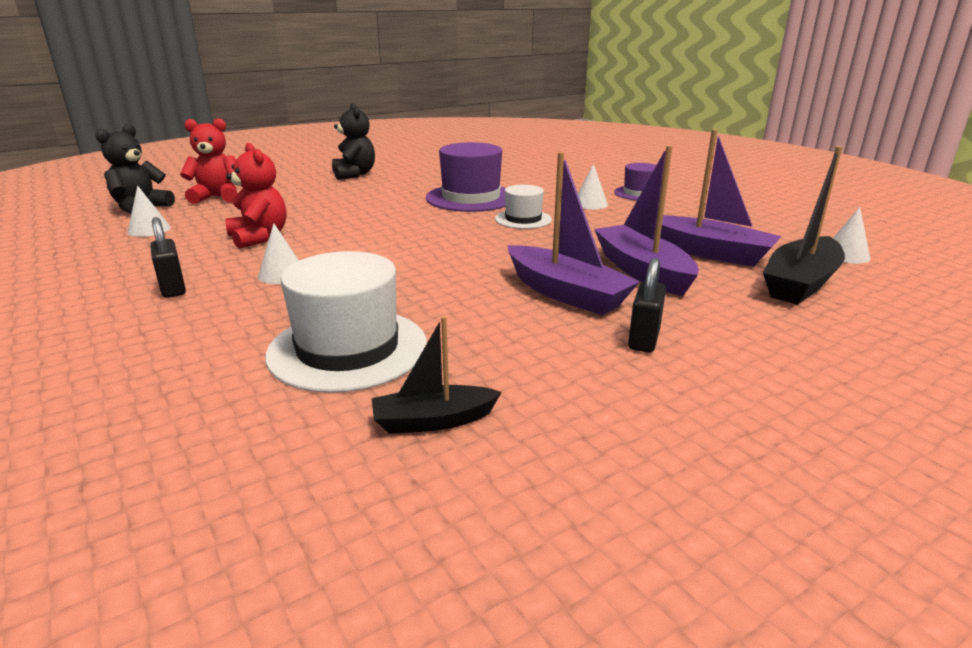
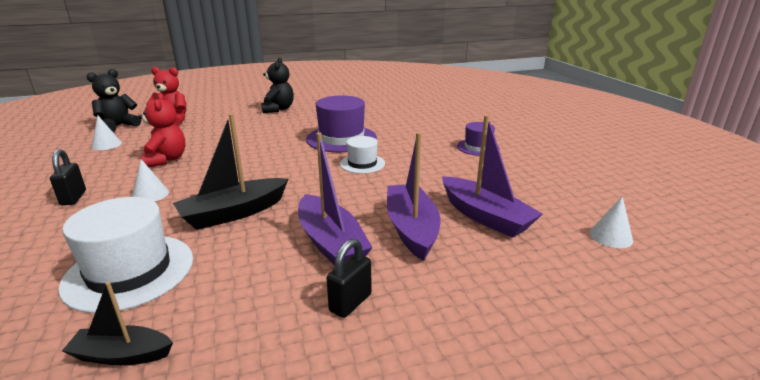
camera: 15 degrees right, 0 degrees up
(590, 204) = (428, 154): white cone -> none
(800, 283) = (540, 262): black boat -> black boat (234, 213)

